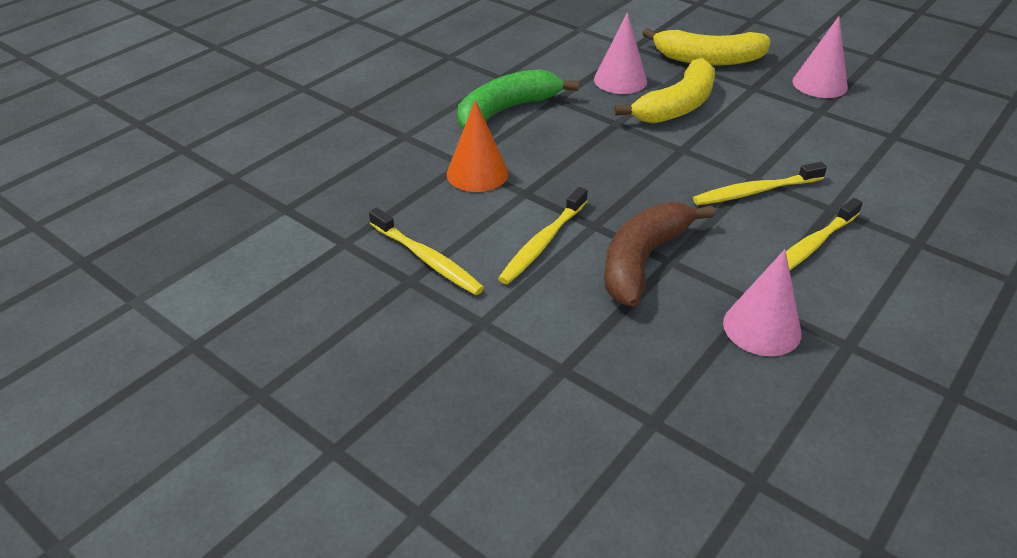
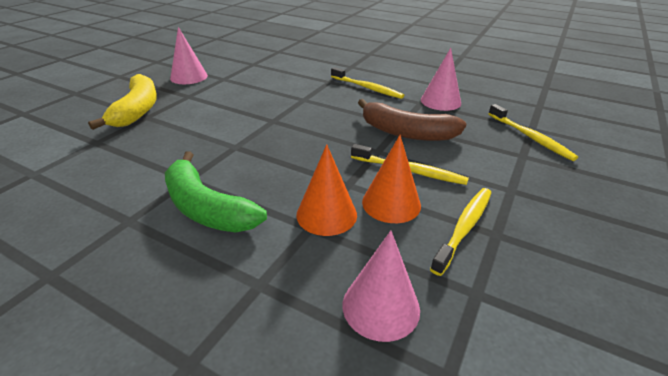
camera: 100 degrees left, 5 degrees down
(482, 216) = (391, 203): none -> orange cone
(620, 80) = (161, 147): pink cone -> pink cone (381, 306)
(677, 106) = (211, 122): yellow banana -> none
(755, 191) = (319, 99): yellow toothbrush -> yellow toothbrush (530, 137)

